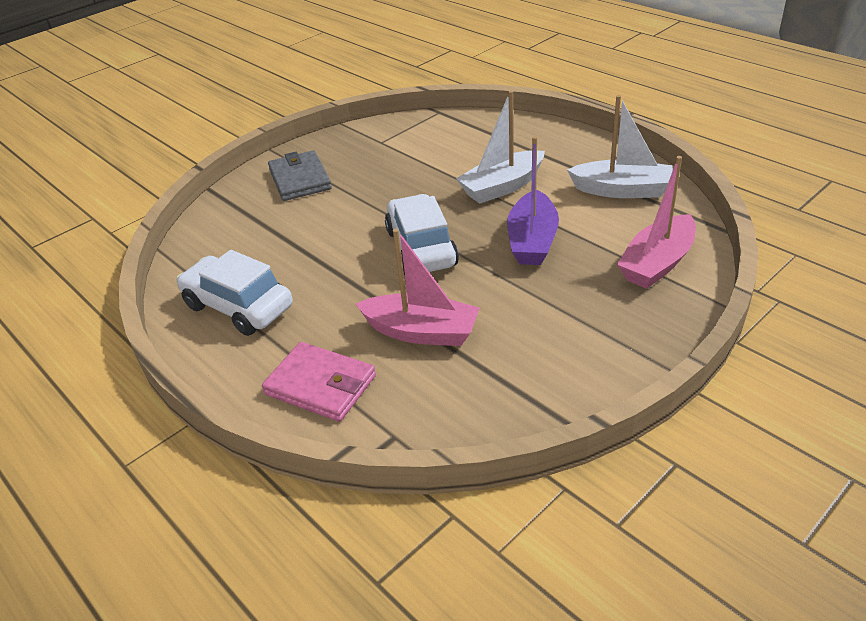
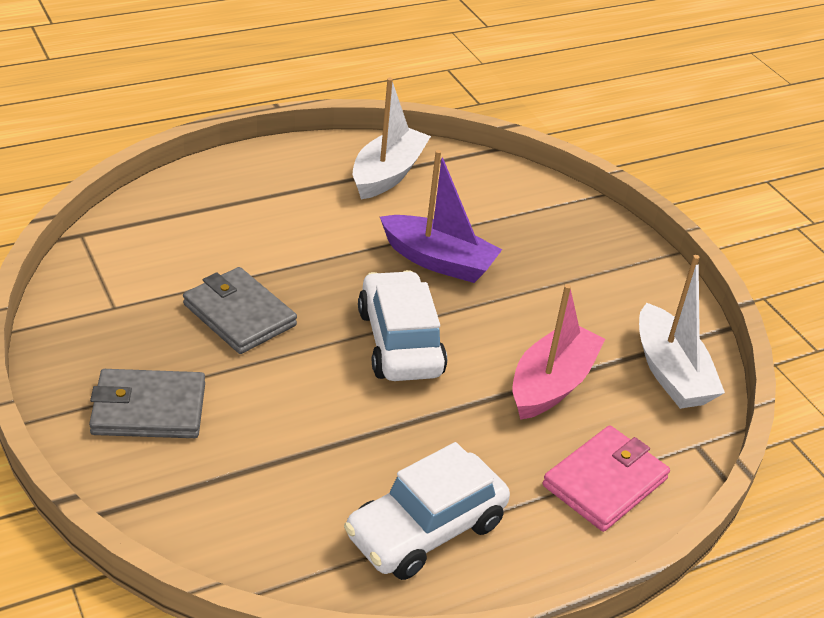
camera: 80 degrees left, 0 degrees up
(404, 181) = (239, 315): none -> grey wallet
(421, 248) = (399, 342): white car -> white car turned 75 degrees clockwise
(502, 187) = (317, 245): white boat -> white boat (670, 372)
(657, 263) = (523, 203): pink boat -> none

